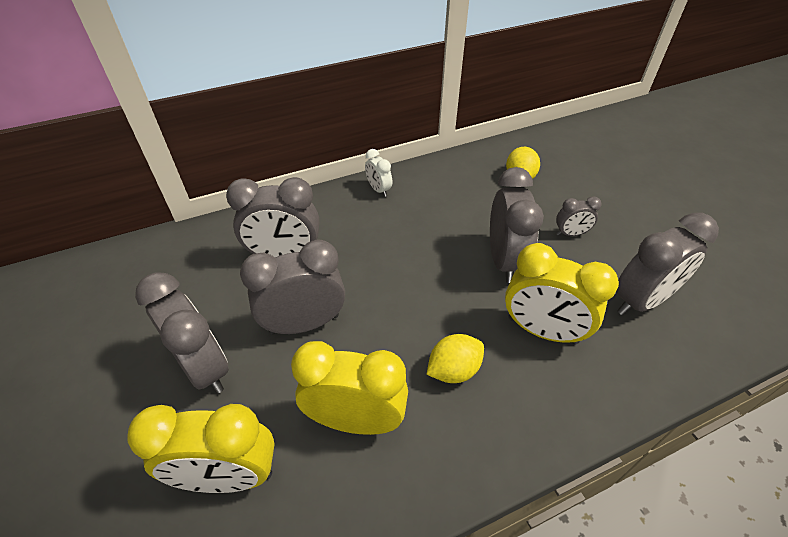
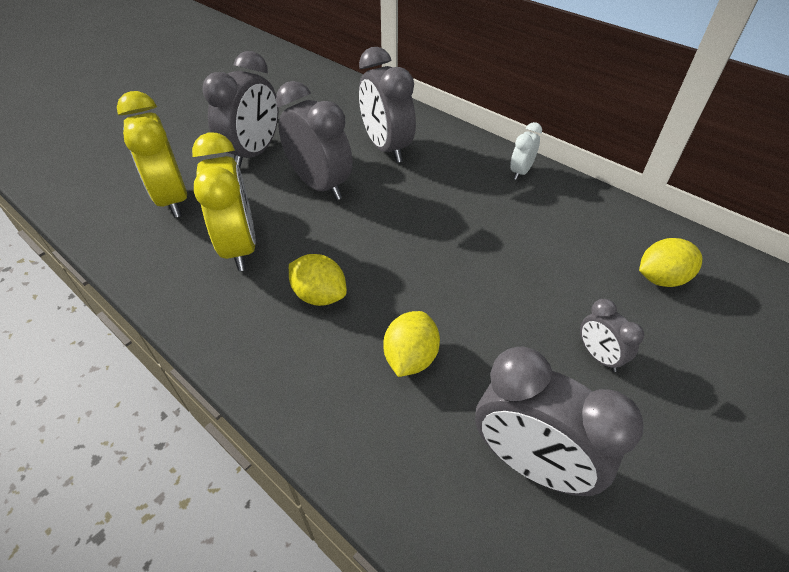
camera: 65 degrees right, 0 degrees up
(504, 261) = (495, 299): grey clock -> none
(542, 330) = (410, 358): yellow clock -> yellow lemon

